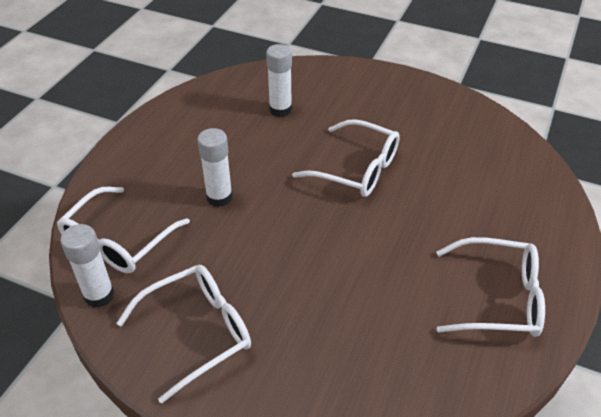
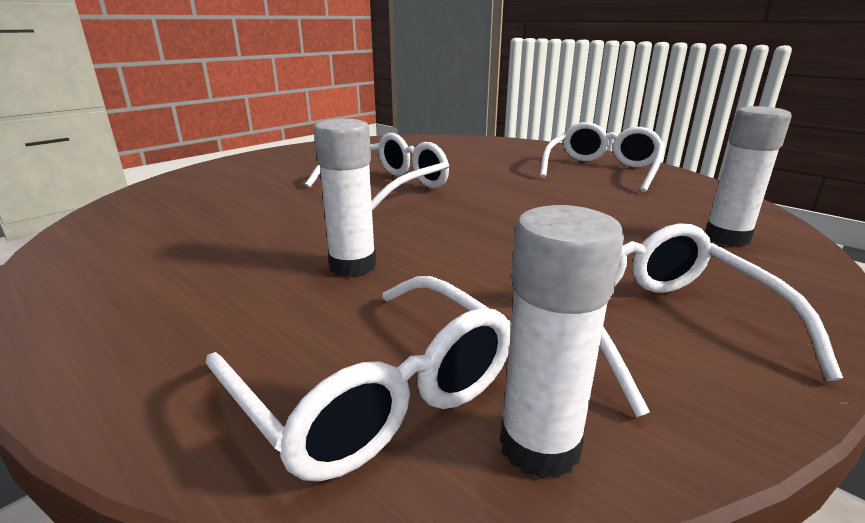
camera: 70 degrees left, 20 degrees down
(280, 110) = (223, 204): white glue stick -> white glue stick (727, 238)

